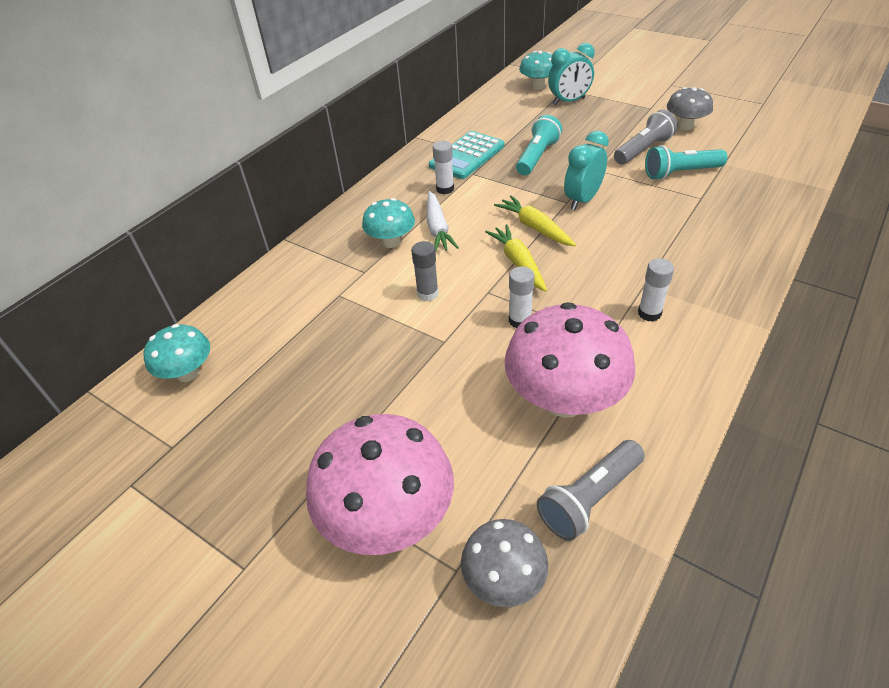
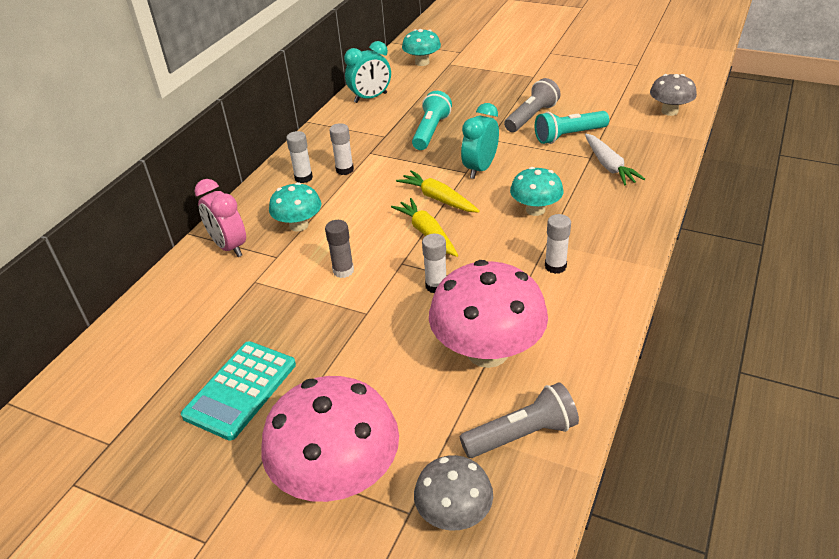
camera: 10 degrees left, 5 degrees down
(188, 373) = (112, 372): turquoise mushroom -> turquoise mushroom (535, 210)
(320, 257) = (229, 247): none -> pink clock
(403, 193) = (303, 178): none -> white glue stick
(437, 228) = (343, 208): white carrot -> white carrot (609, 166)
(467, 156) = (361, 136): turquoise calculator -> turquoise calculator (240, 390)
(569, 101) = (454, 75): turquoise clock -> turquoise clock (370, 98)
(589, 499) = (522, 434): grey flashlight -> grey flashlight turned 150 degrees counterclockwise
(685, 126) = (568, 91): grey mushroom -> grey mushroom (669, 111)

